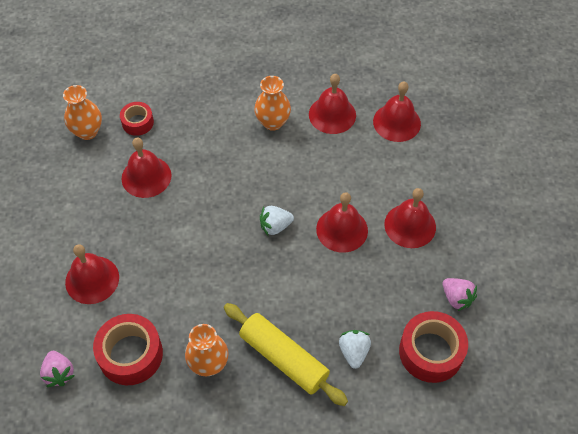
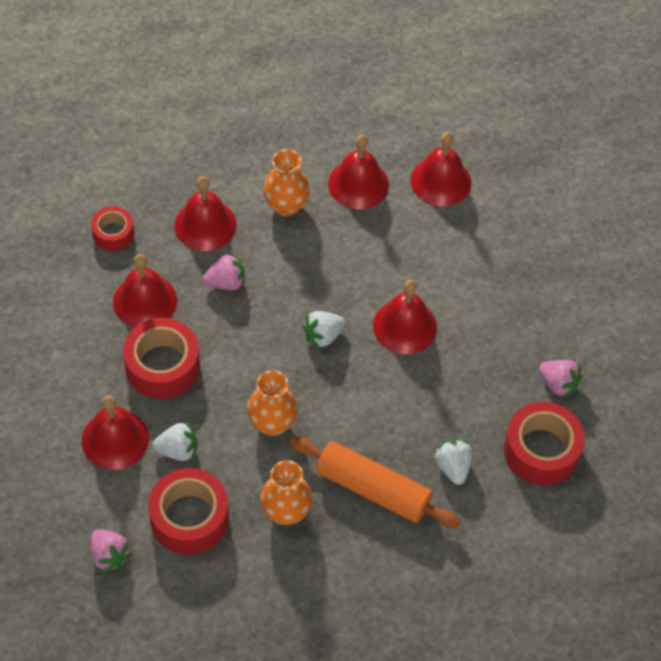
camera: 15 degrees left, 0 degrees up
(87, 131) = (51, 256): orange vase -> orange vase (272, 423)
(137, 297) = (178, 450): none -> white strawberry
(145, 228) = (162, 366): none -> red tape
(211, 172) = (226, 282): none -> pink strawberry
(283, 358) = (372, 489): yellow rolling pin -> orange rolling pin
(410, 225) = (485, 307): red bell -> red bell (205, 225)

